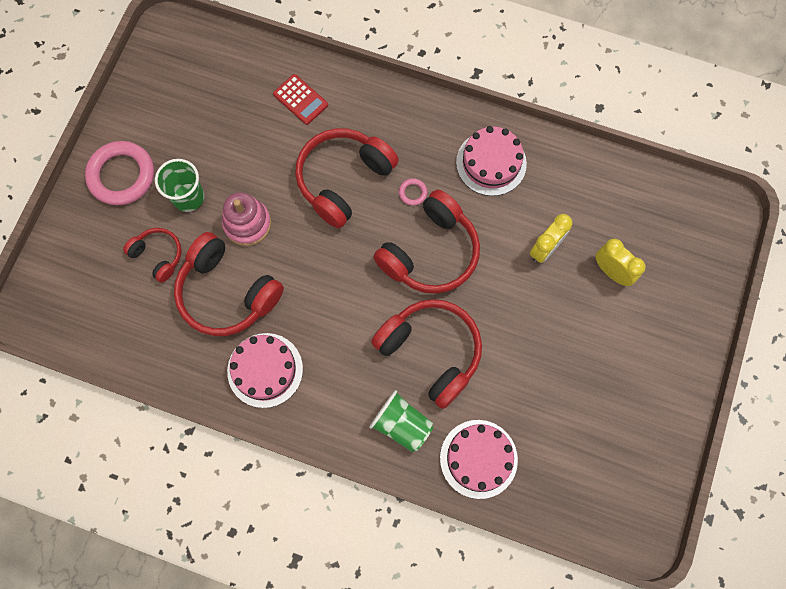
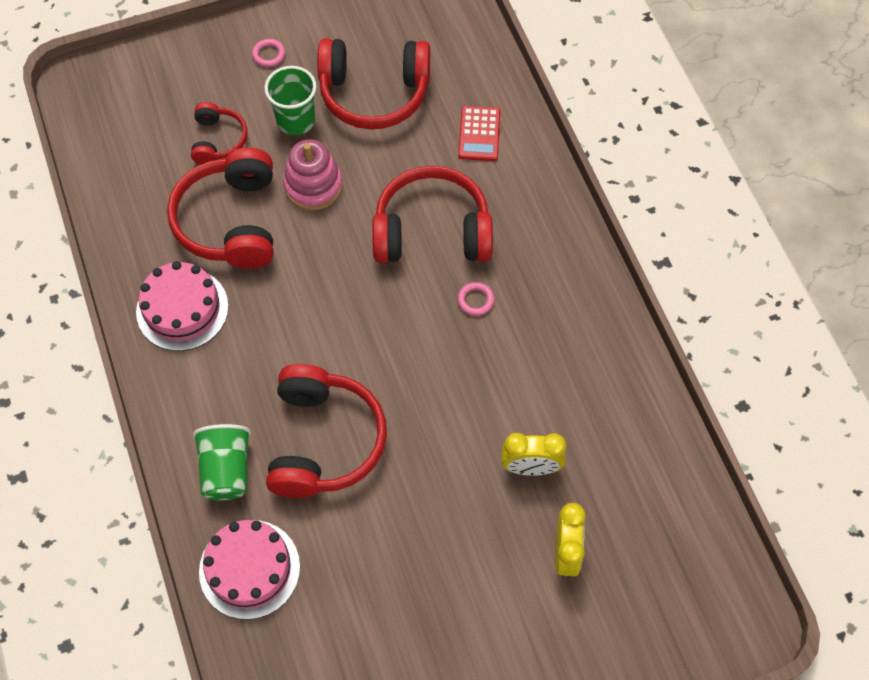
camera: 50 degrees right, 10 degrees down
(121, 175) = (269, 55): pink ring -> pink ring, size x0.42
(430, 252) = (427, 363): red headphones -> red headphones (374, 93)
(491, 163) = (576, 347): pink cake -> none

